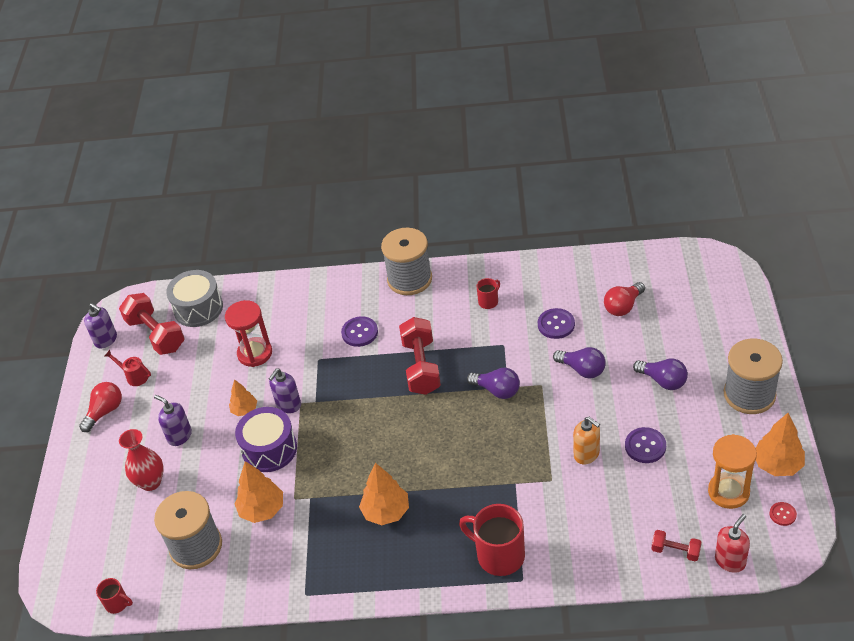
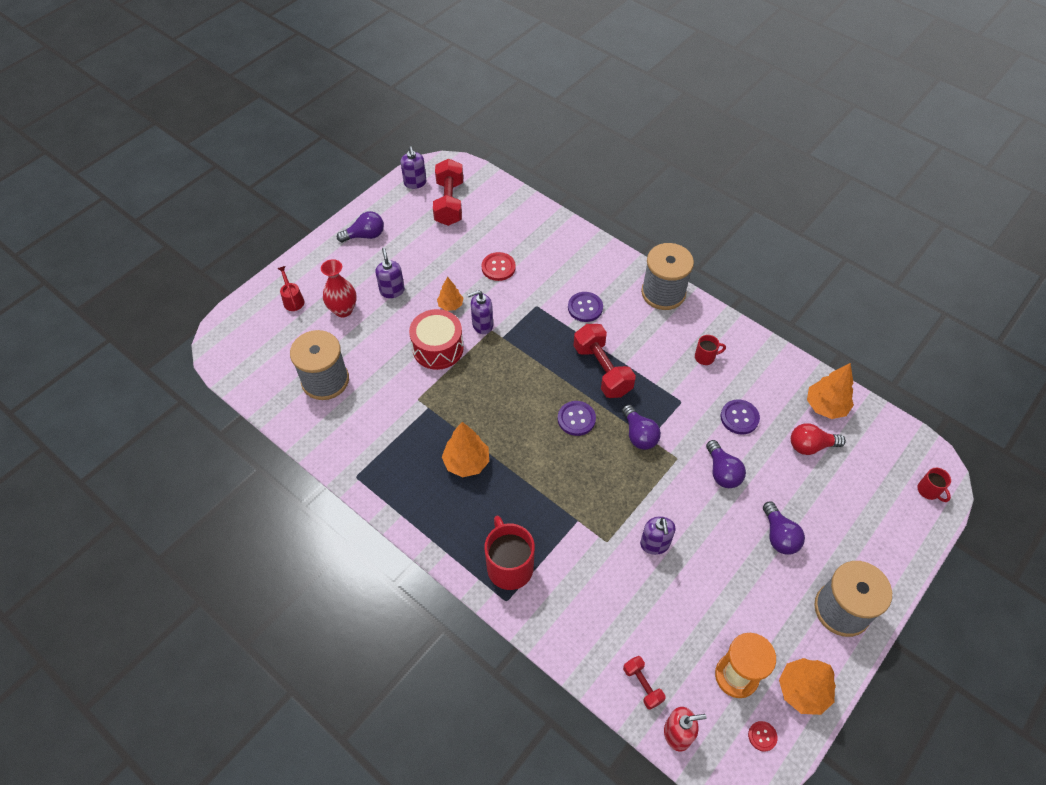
camera: 35 degrees right, 10 degrees up
(105, 412) = (365, 235): red light bulb -> purple light bulb
(117, 603) = (243, 380): red mug -> red mug (929, 491)
(134, 376) = (407, 224): red watering can -> red watering can (293, 300)
(198, 308) = (495, 204): grey drum -> none
(255, 353) = (498, 267): red hourglass -> red button
(262, 509) = (390, 389): orange tree -> orange tree (825, 406)
(269, 449) = (438, 348): purple drum -> red drum
(421, 367) = (602, 370): red dumbbell -> red dumbbell turned 60 degrees counterclockwise
(586, 454) = (655, 544): orange soap dispenser -> purple soap dispenser
(645, 446) = (707, 578): purple button -> purple button (576, 419)

